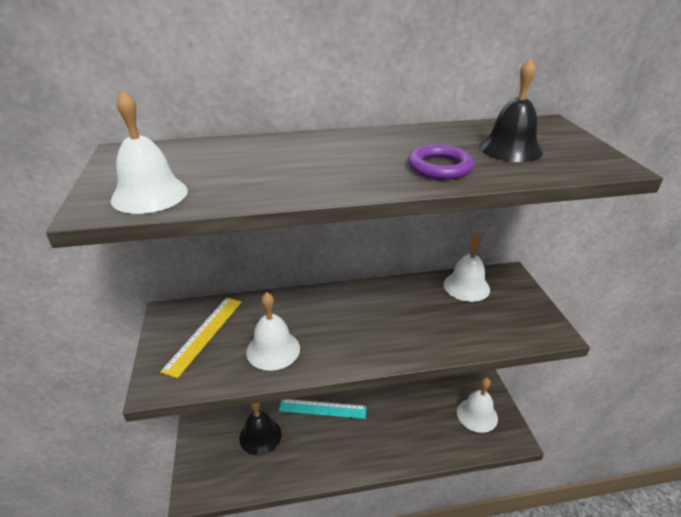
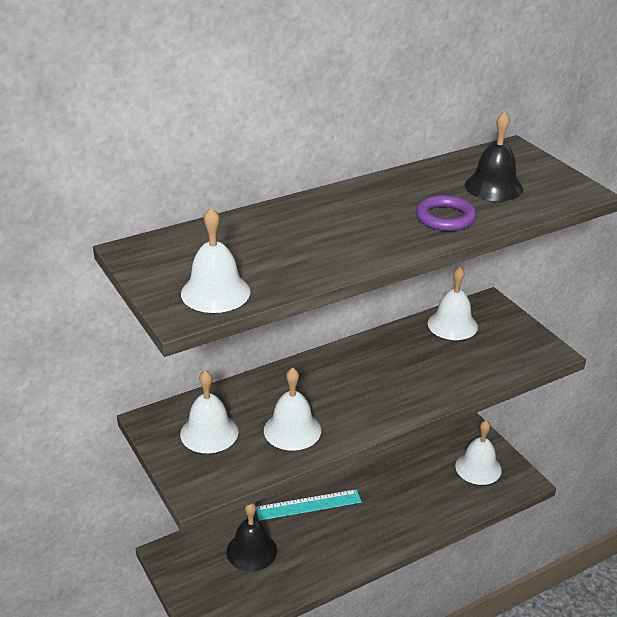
camera: 20 degrees left, 0 degrees up
(204, 334) = (209, 432): yellow ruler -> white bell

